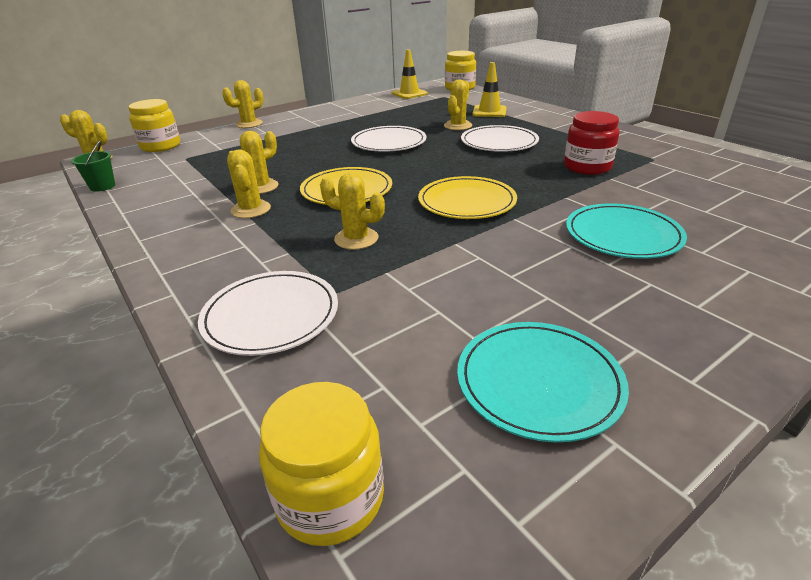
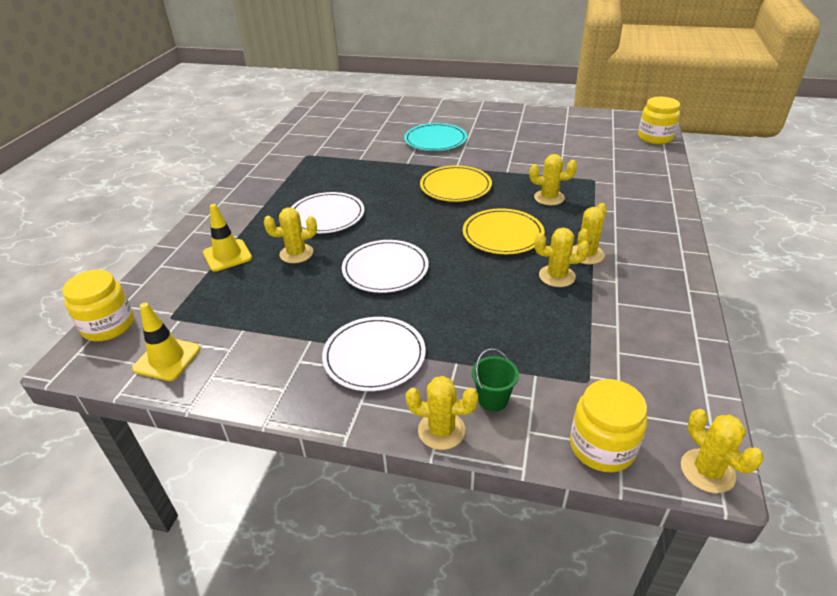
camera: 130 degrees left, 5 degrees up
(102, 186) = (705, 376): green bucket -> green bucket (493, 399)
(271, 315) = (633, 184): white plate -> white plate (374, 356)
(356, 239) = (549, 198): yellow cactus -> yellow cactus turned 60 degrees counterclockwise
(539, 382) = (564, 129): turquoise plate -> none
(587, 167) = (347, 169): red jar -> none

